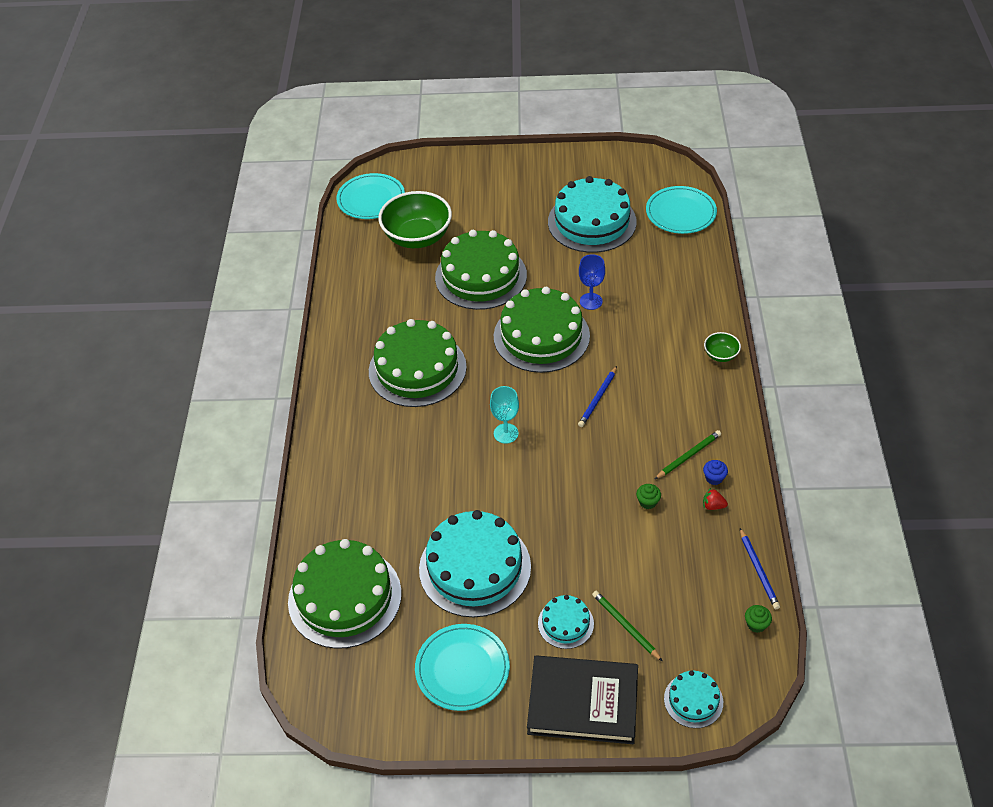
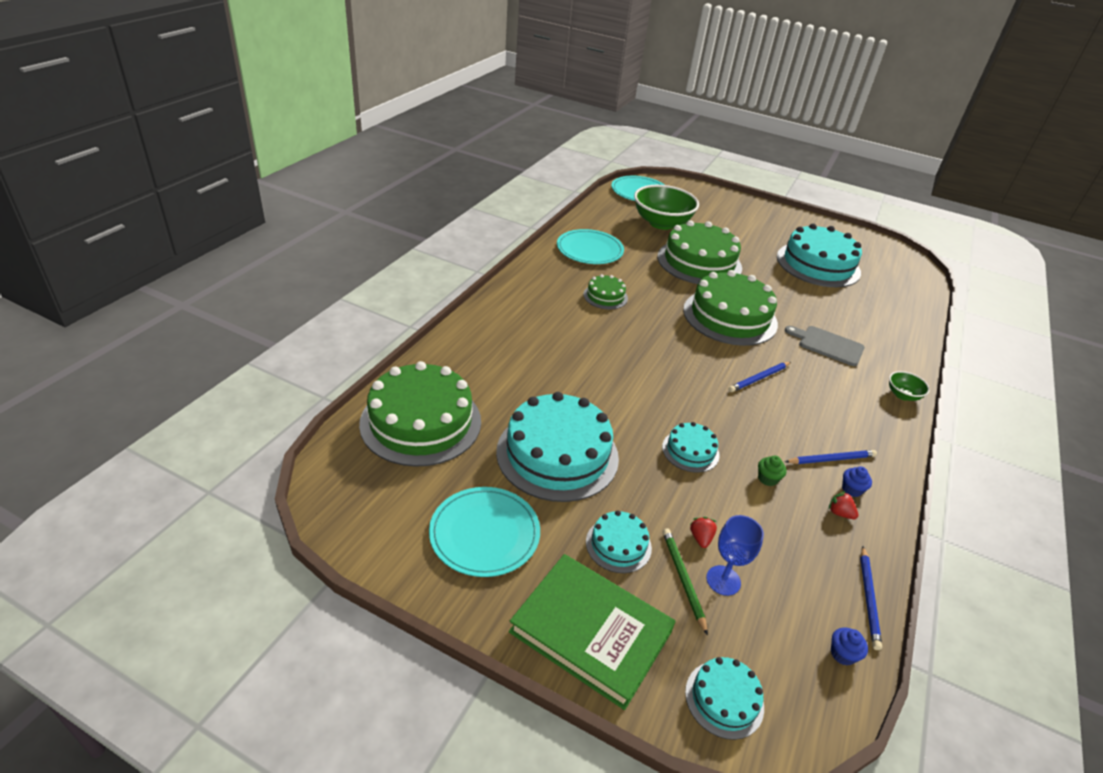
camera: 20 degrees right, 10 degrees down
(417, 369) = (605, 296): green cake -> green cake, size x0.48
(506, 433) = (655, 368): turquoise goblet -> none
(577, 507) = (690, 451): none -> turquoise cake
(583, 702) = (591, 632): black book -> green book
(591, 301) = (789, 311): blue goblet -> blue goblet (723, 580)
(622, 584) = (700, 538): none -> red strawberry
(640, 327) = (828, 345): none -> grey cutting board
(680, 212) = (905, 286): turquoise plate -> turquoise plate (589, 250)
(688, 456) = (831, 459): green pencil -> blue pencil
(756, 624) = (842, 654): green cupcake -> blue cupcake

